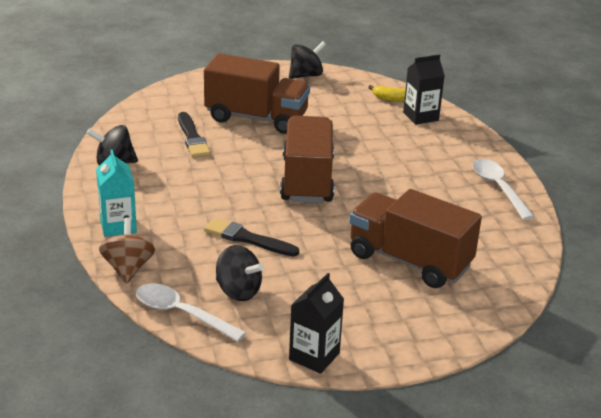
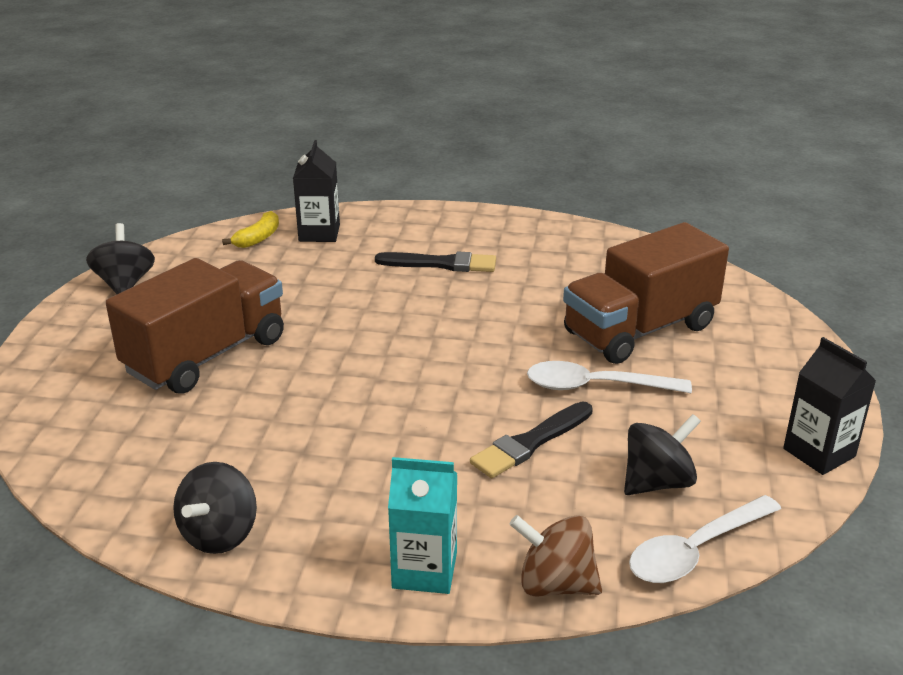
camera: 65 degrees left, 0 degrees up
(192, 138) = (211, 429): black brush -> black brush (441, 264)
(307, 180) = (411, 355): brown truck -> none
(498, 188) = (518, 232): white spoon -> white spoon (596, 386)

